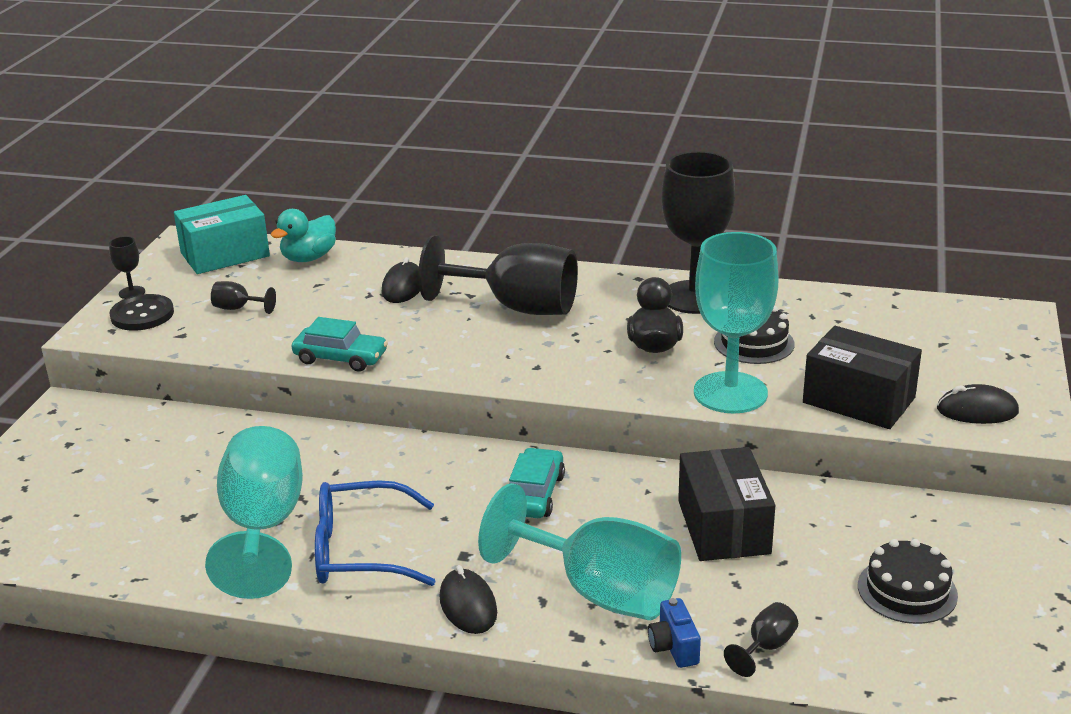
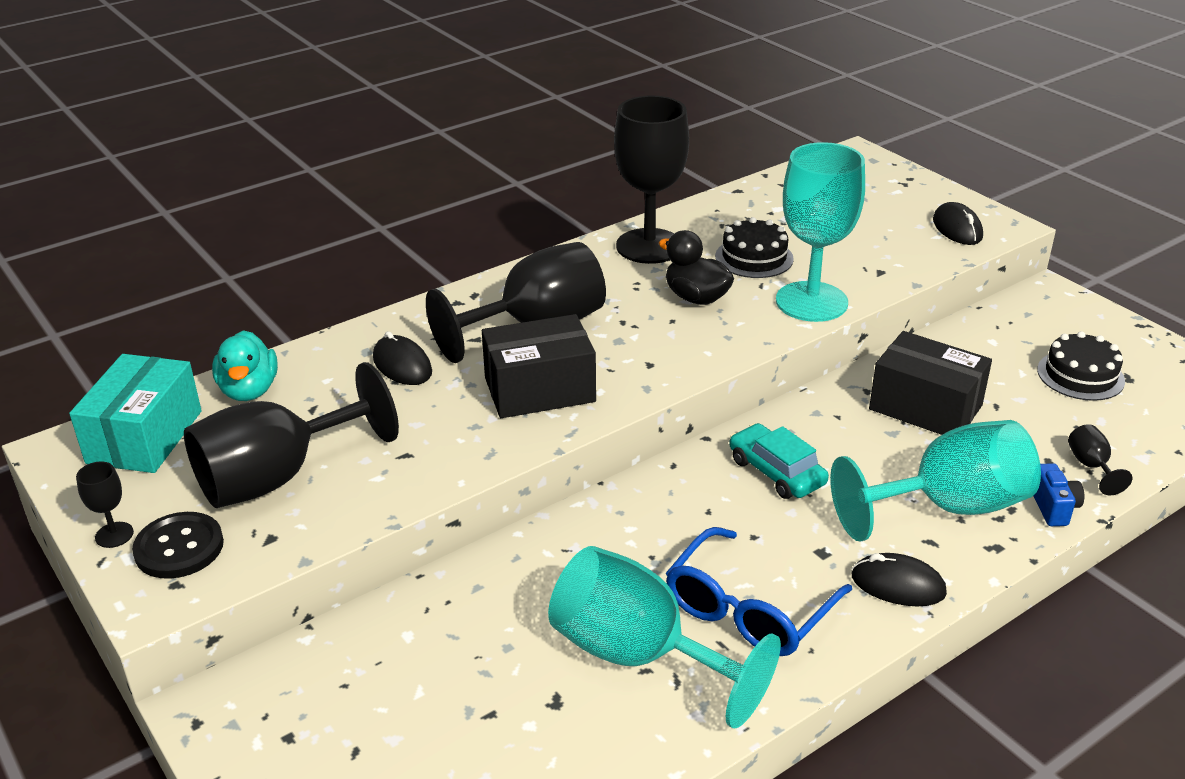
camera: 50 degrees left, 5 degrees up
(238, 308) = (277, 477): black goblet -> black goblet, size x2.46
(340, 358) = (478, 457): turquoise car -> none
(674, 647) = (1053, 507): blue camera -> blue camera turned 120 degrees counterclockwise
(858, 400) = (889, 260): black box -> black box (539, 390)
(977, 411) = (957, 229): black mouse -> black mouse turned 60 degrees counterclockwise

